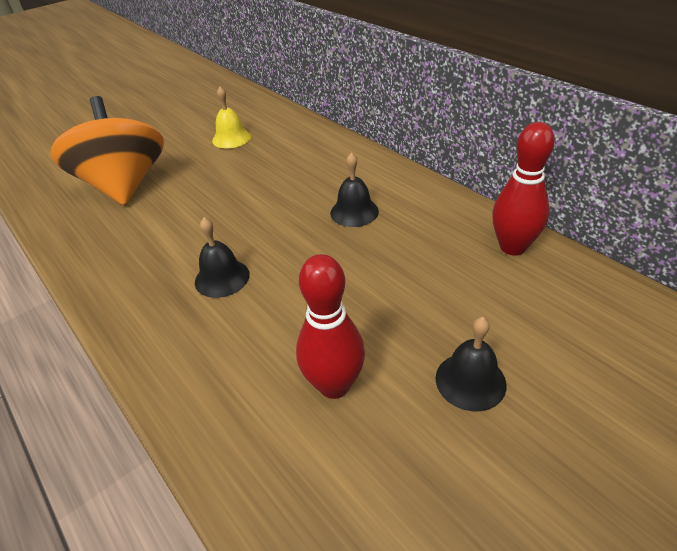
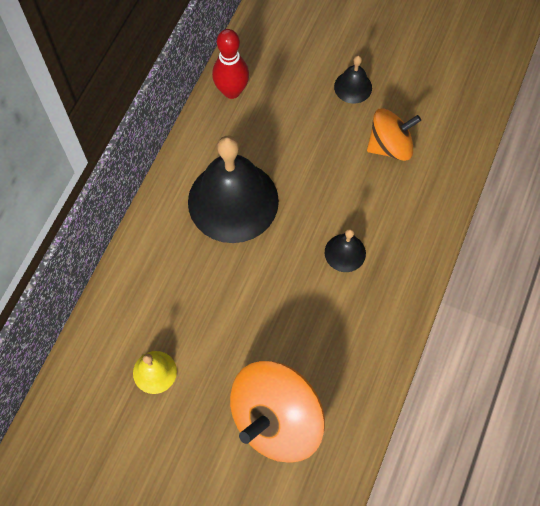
camera: 120 degrees left, 25 degrees up
(334, 385) = (390, 146): red bowling pin -> orange spinning top
(354, 212) = (233, 201): black bell -> black bell, size x2.25

